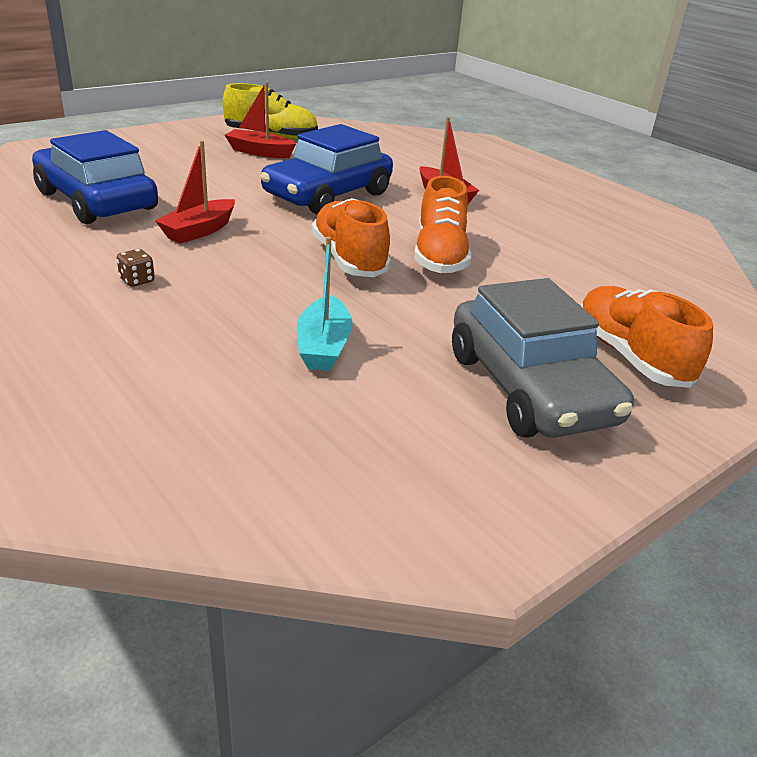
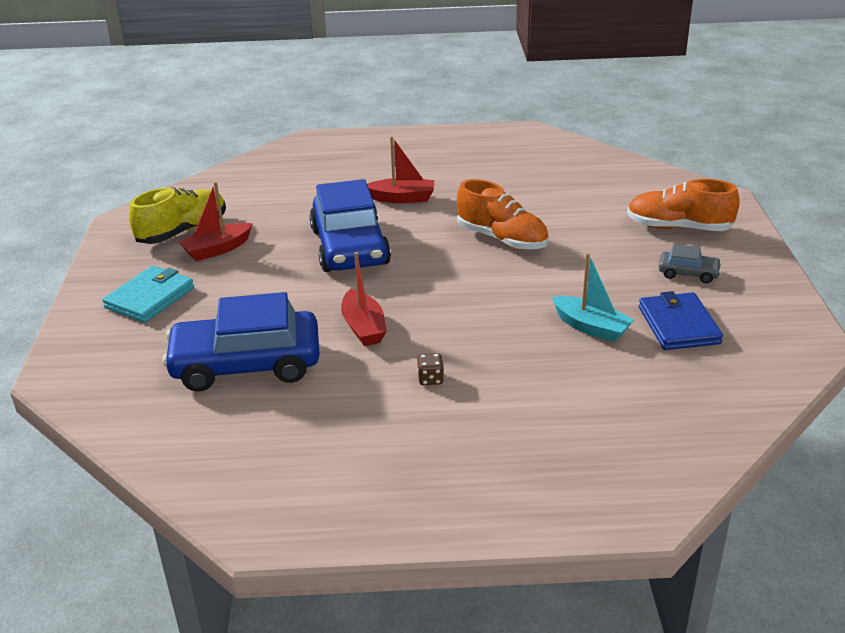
camera: 50 degrees left, 0 degrees up
(163, 149) = (150, 298): none -> turquoise wallet
(349, 259) = (475, 276): orange shoe -> none
(396, 407) = (678, 325): none -> blue wallet
(530, 388) = (688, 273): grey car -> grey car, size x0.45

